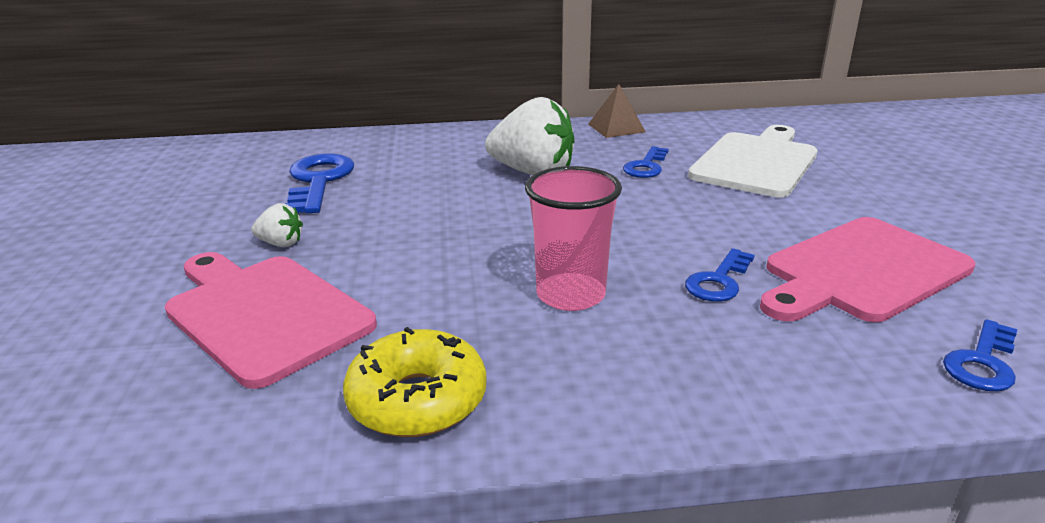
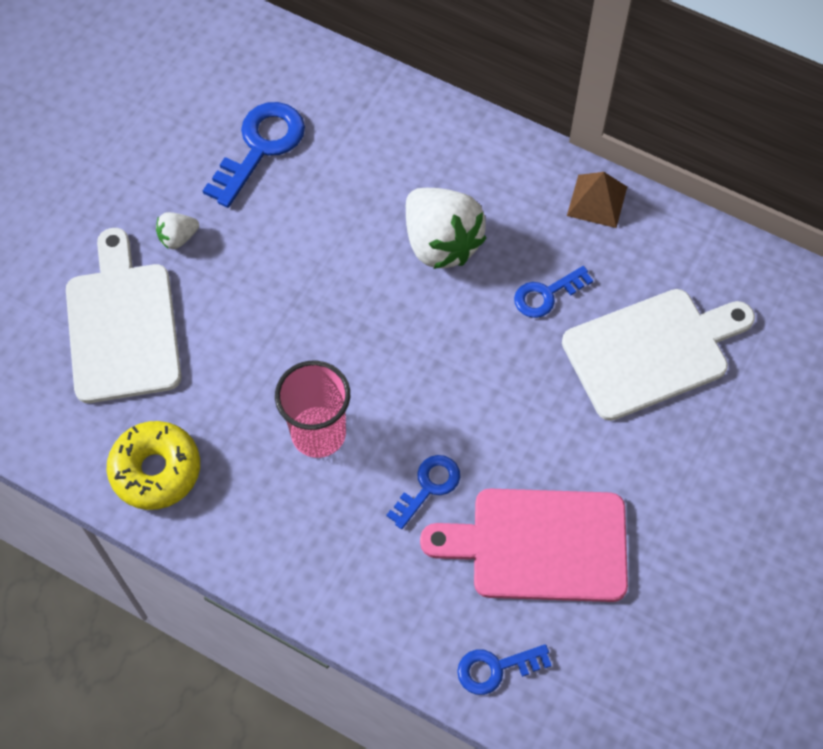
camera: 35 degrees right, 35 degrees up
(263, 313) = (122, 325): pink cutting board -> white cutting board
(281, 243) = (178, 238): white strawberry -> white strawberry turned 105 degrees clockwise
(718, 281) = (428, 486): blue key -> blue key turned 150 degrees clockwise

